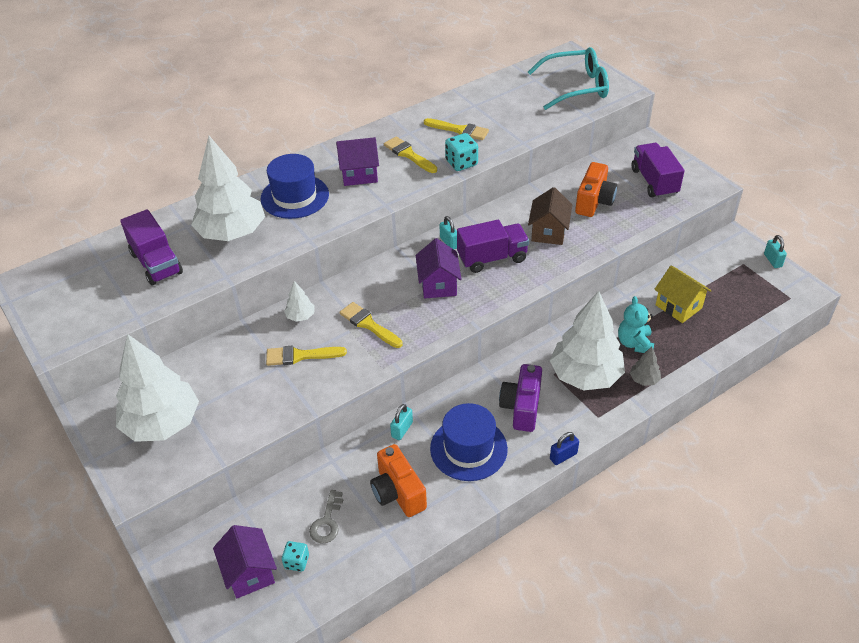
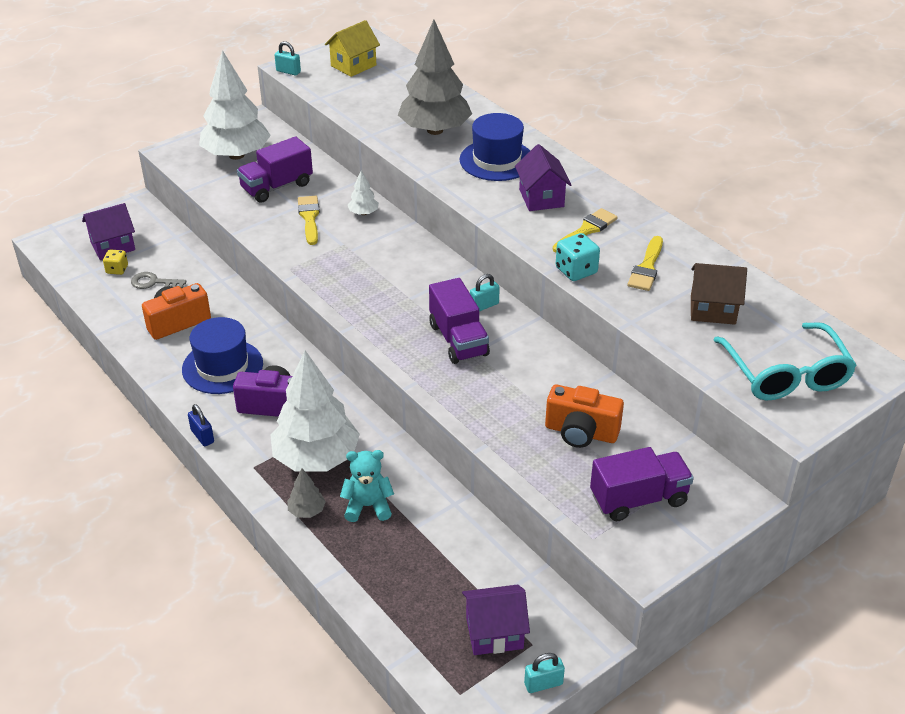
camera: 85 degrees right, 5 degrees down
(156, 263) = (390, 97): purple truck -> purple truck (277, 187)
(232, 233) = (435, 130): white tree -> grey tree
(296, 562) = (117, 269): turquoise dice -> yellow dice
(368, 324) = (350, 256): yellow brush -> none
(402, 429) = (252, 321): turquoise padlock -> turquoise padlock (288, 71)
(438, 284) = (411, 300): purple house -> purple house (494, 633)
(548, 232) = (511, 388): brown house -> brown house (712, 310)
(678, 306) = (436, 557): yellow house -> yellow house (353, 65)

